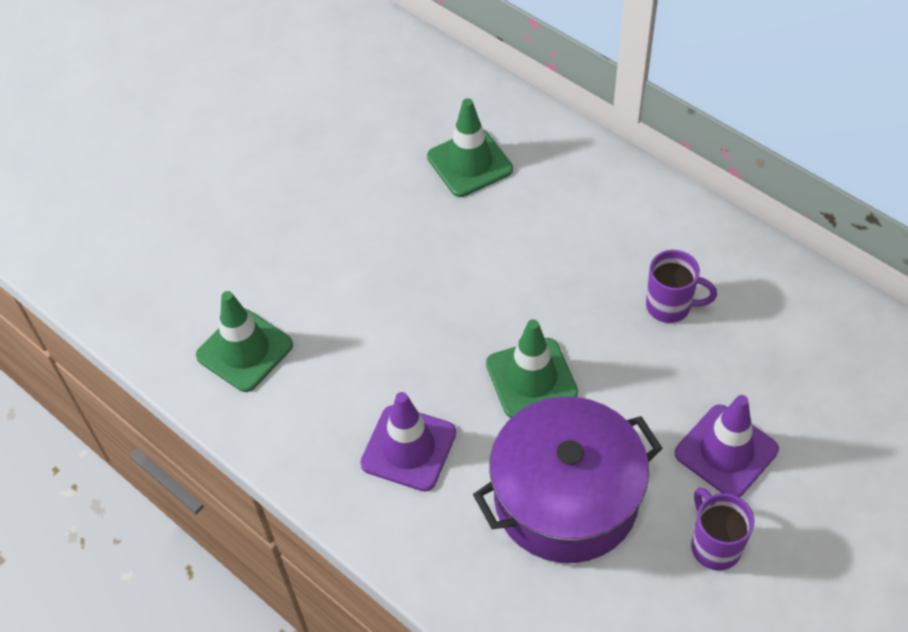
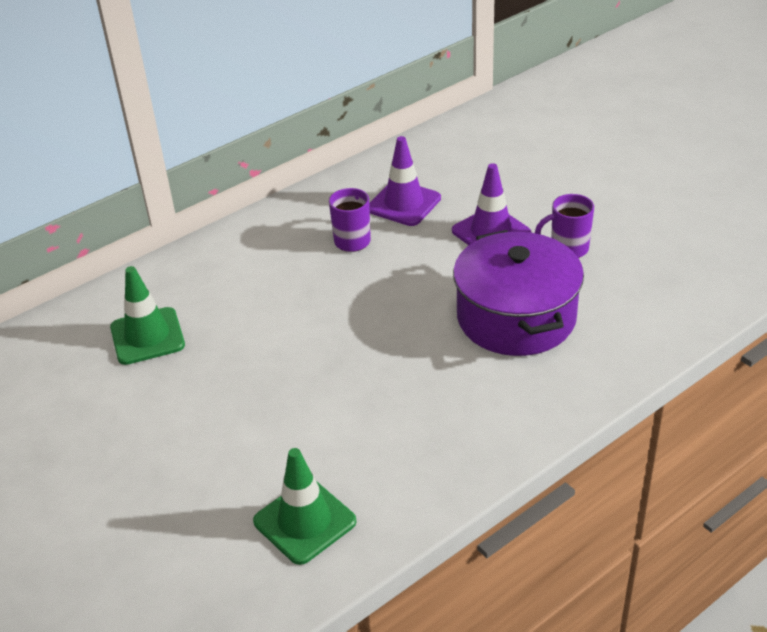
camera: 80 degrees left, 15 degrees down
(408, 448) = (449, 406): purple traffic cone -> purple traffic cone (404, 204)
(531, 378) = (398, 323): green traffic cone -> none

